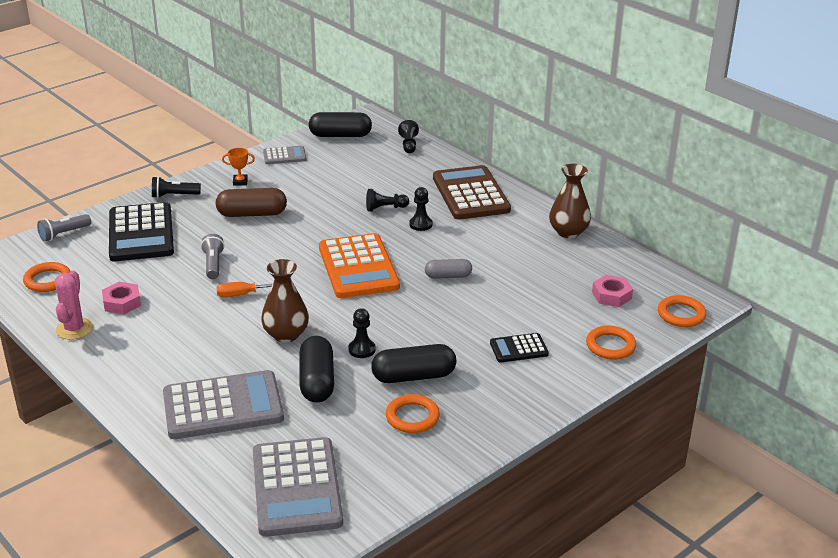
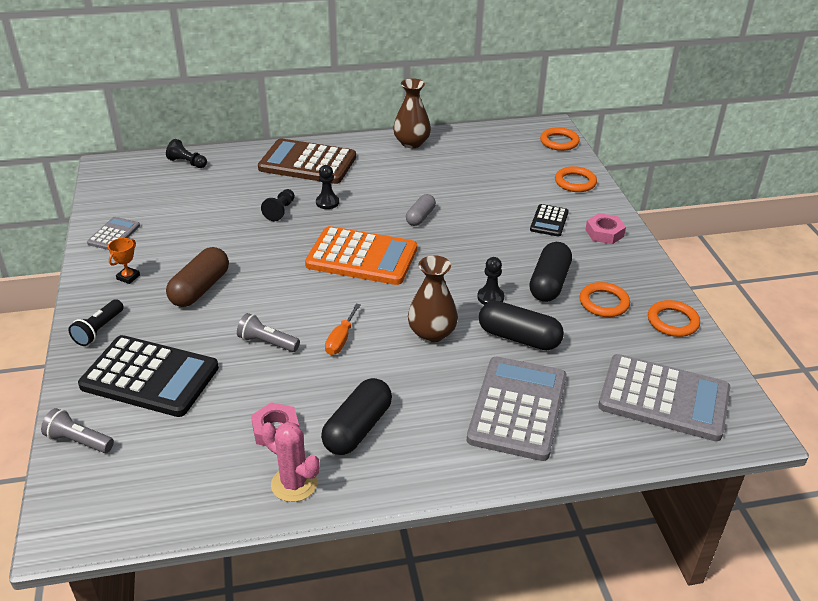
camera: 60 degrees left, 5 degrees up
(47, 280) = (168, 482): orange ring -> orange ring (672, 321)
(64, 234) = (79, 441): grey flashlight -> grey flashlight turned 120 degrees clockwise
(340, 135) = (120, 191): black capsule -> black capsule (358, 428)
(611, 295) = (513, 158): pink nut -> pink nut (604, 233)

